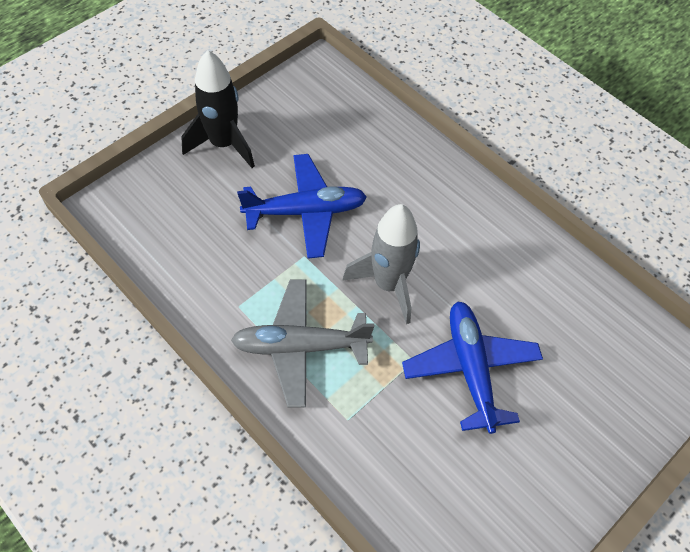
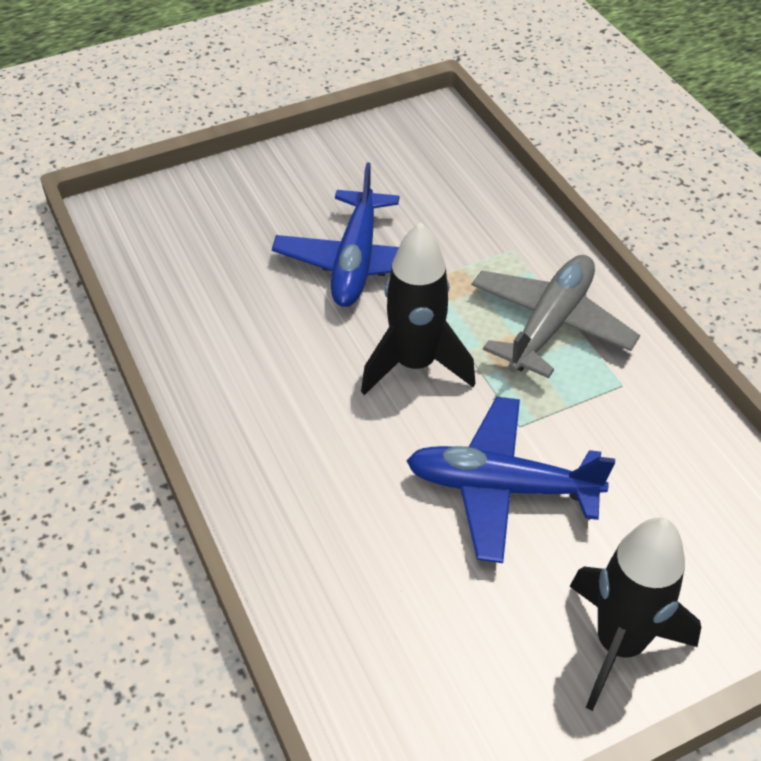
camera: 160 degrees left, 10 degrees down
(300, 346) = (550, 324): grey plane -> grey plane turned 75 degrees counterclockwise
(388, 284) = (415, 364): grey rocket -> black rocket

